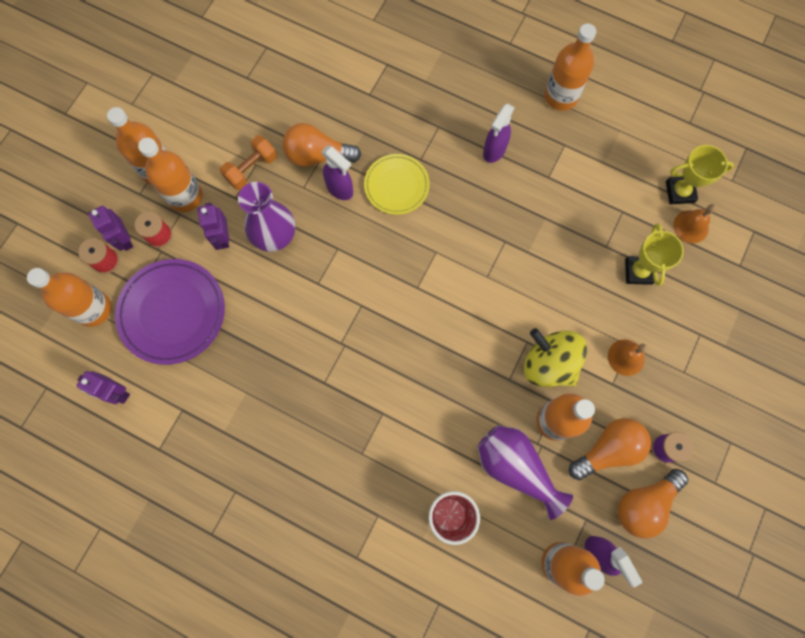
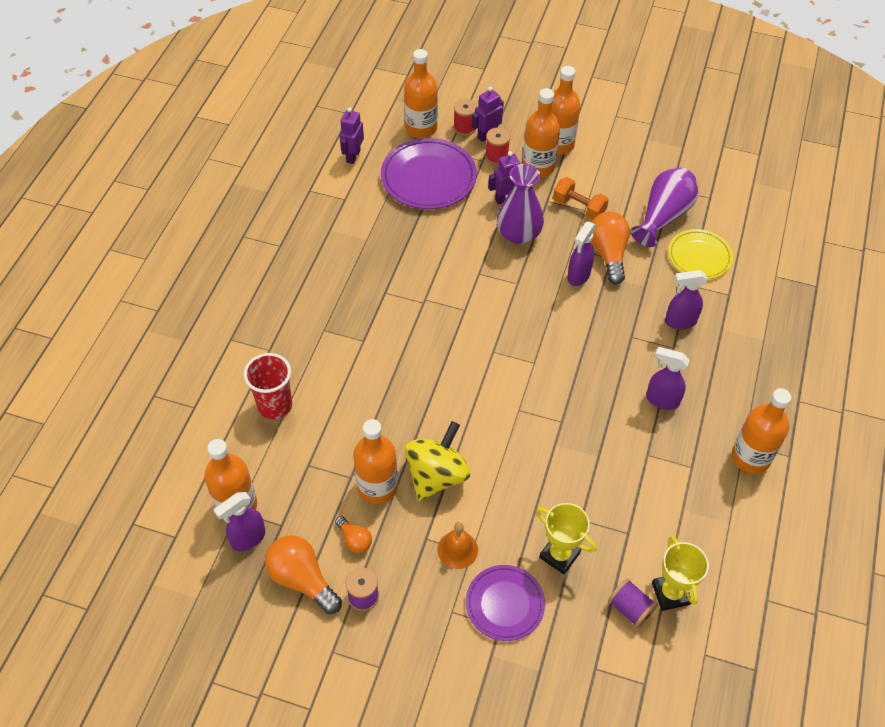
camera: 80 degrees right, 20 degrees down
(396, 186) = (595, 320): yellow plate -> yellow plate (699, 257)
(411, 113) = (680, 322): none -> purple spray bottle
(515, 467) = (326, 456): purple vase -> purple vase (663, 216)
(608, 449) = (354, 540): orange light bulb -> orange light bulb, size x0.55
(638, 271) = (559, 555): yellow trophy -> yellow trophy turned 45 degrees clockwise
(680, 326) = (505, 604): none -> purple plate
(691, 226) = (630, 608): orange bell -> purple spool

